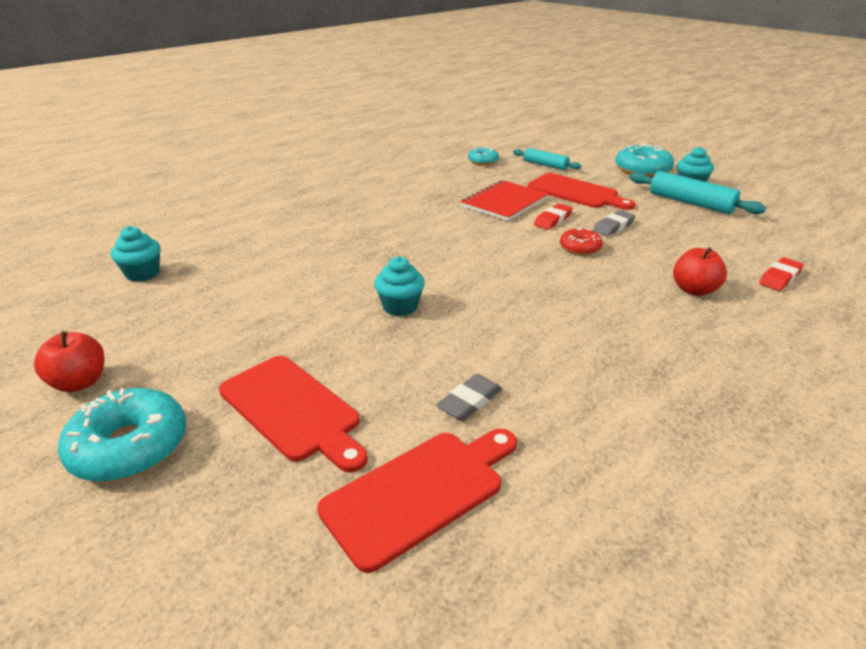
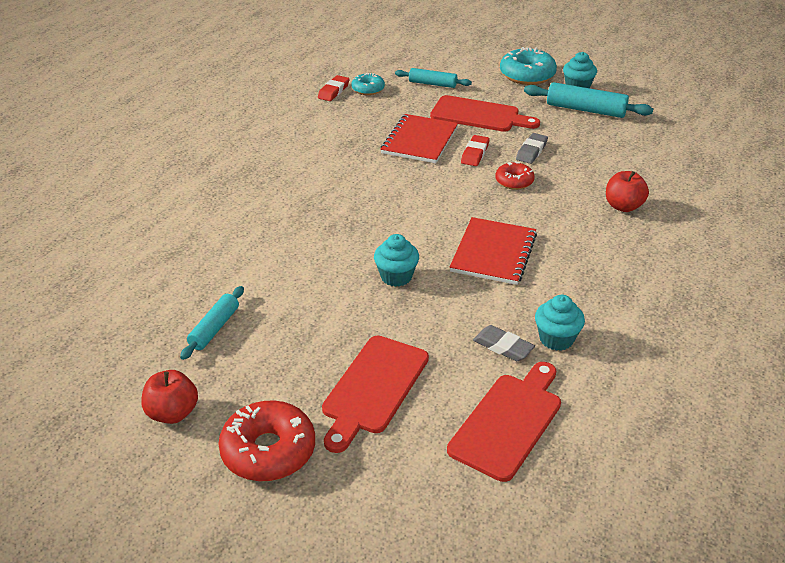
camera: 20 degrees left, 5 degrees up
(129, 447) = (268, 451): turquoise donut -> red donut
(143, 274) = (125, 297): turquoise cupcake -> turquoise cupcake (556, 339)
(190, 315) = (214, 328): none -> turquoise rolling pin
(293, 410) = (373, 388): red cutting board -> red cutting board turned 90 degrees clockwise
(469, 401) = (503, 347): grey eraser -> grey eraser turned 75 degrees counterclockwise
(518, 305) = (493, 253): none -> red notebook
(780, 278) = (683, 180): red eraser -> red eraser (333, 91)

